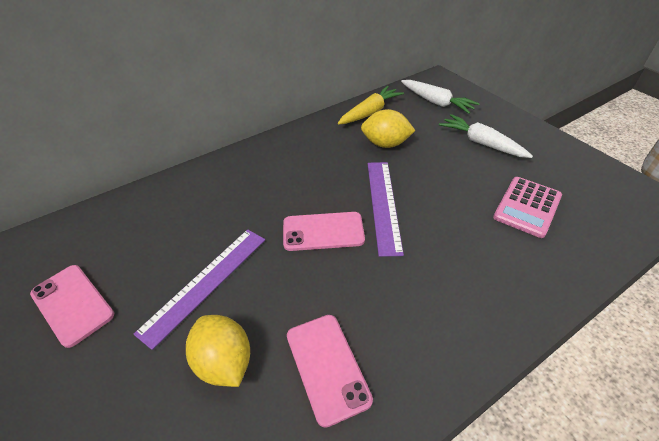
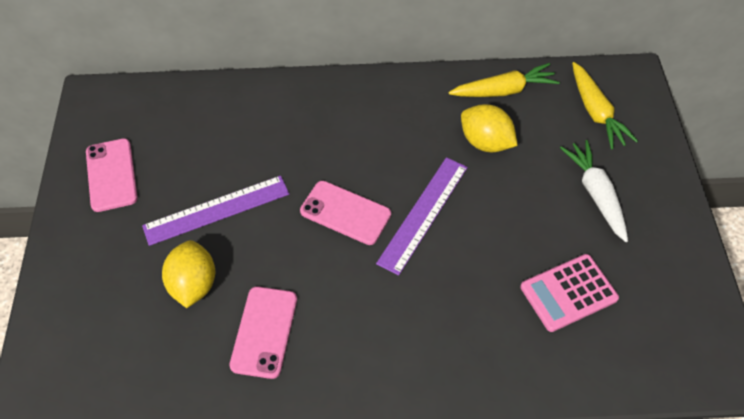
camera: 30 degrees right, 10 degrees up
(436, 102) = (595, 112): white carrot -> yellow carrot

